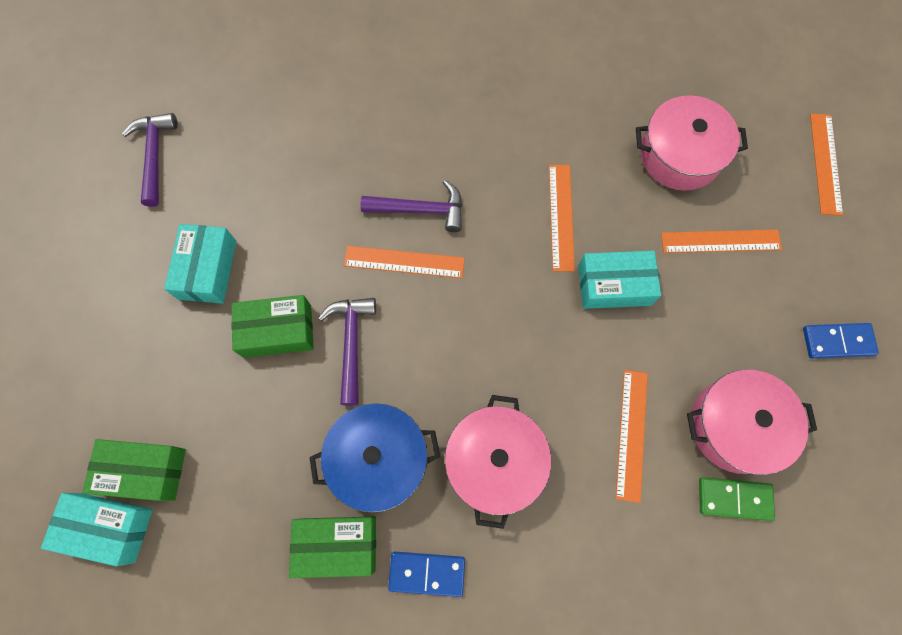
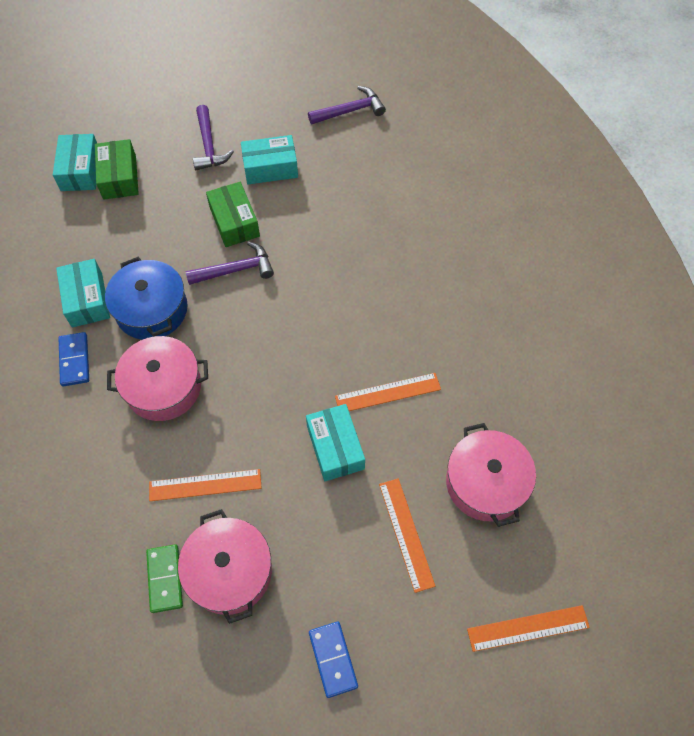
camera: 75 degrees right, 10 degrees down
(337, 545) = (87, 300): green box -> turquoise box
(404, 262) = (311, 287): orange ruler -> none
(420, 210) = (360, 287): purple hammer -> purple hammer (209, 146)

